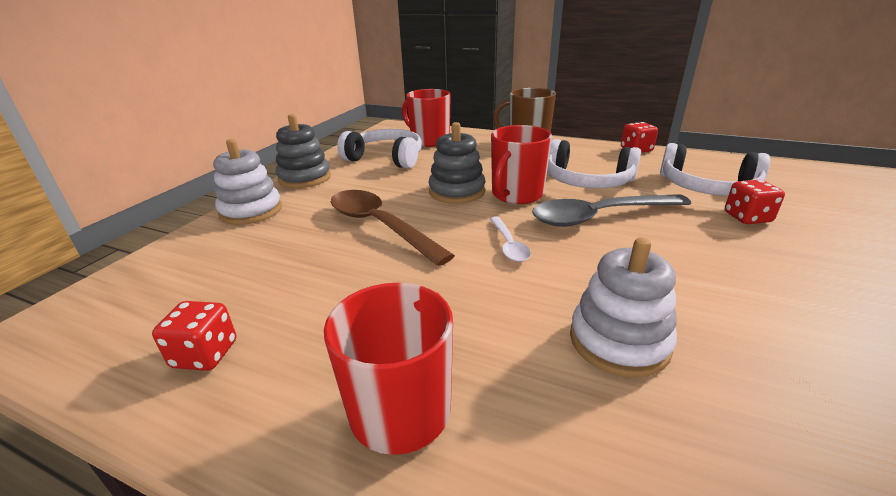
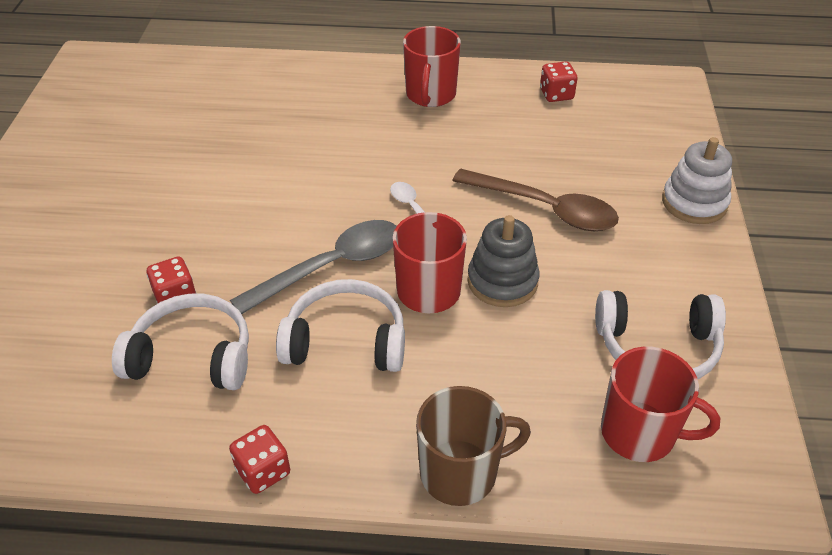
camera: 160 degrees right, 15 degrees up
(304, 178) = (713, 271): grey stacking toy -> none
(619, 341) = (323, 146): white stacking toy -> none

